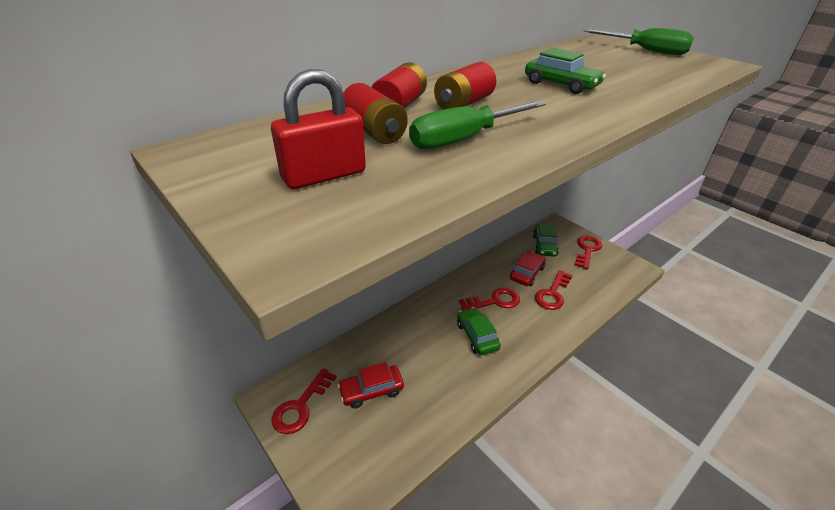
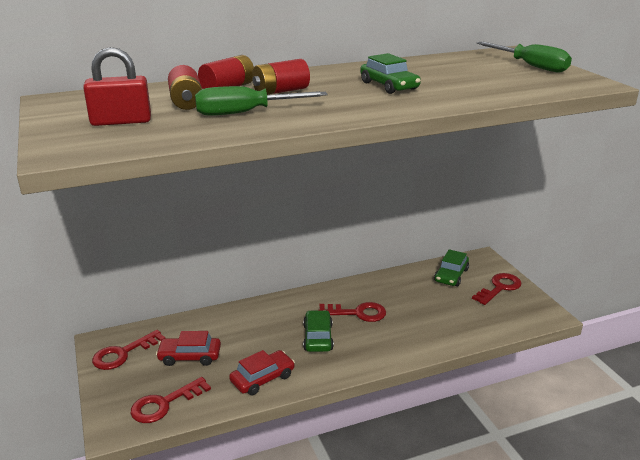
camera: 20 degrees right, 10 degrees down
(527, 273) = (411, 296): red car -> red car (262, 378)
(553, 293) = (426, 319): red key -> red key (164, 404)

